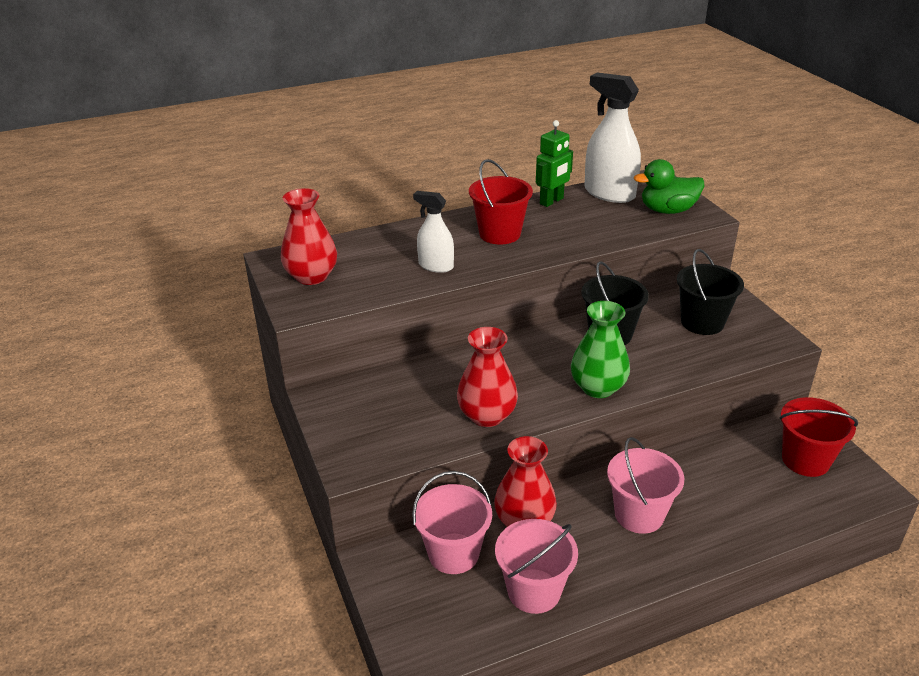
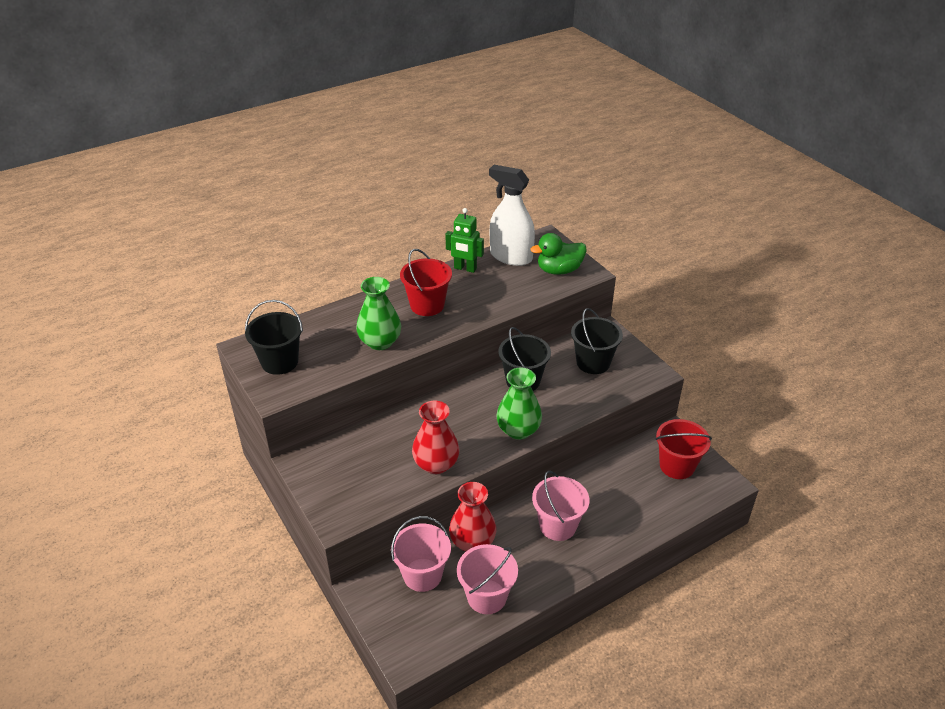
camera: 10 degrees left, 5 degrees up
(311, 276) = (279, 362): red vase -> black bucket
(436, 266) = (380, 342): white spray bottle -> green vase
(551, 201) = (465, 268): green robot -> green robot turned 75 degrees clockwise

